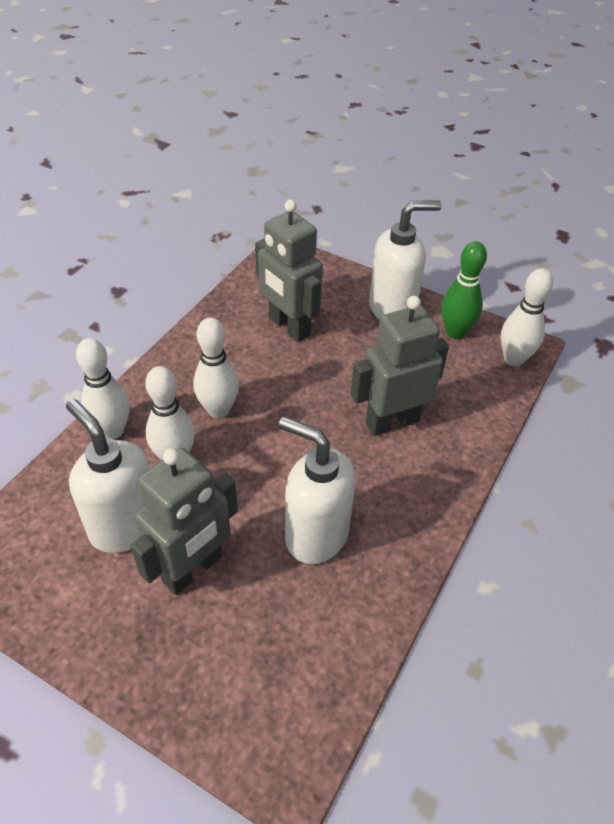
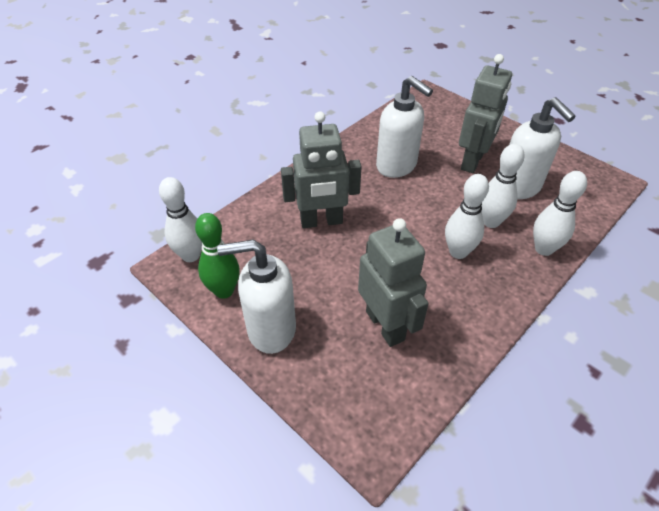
camera: 165 degrees left, 0 degrees up
(193, 569) = (472, 161): grey robot -> grey robot turned 150 degrees clockwise

